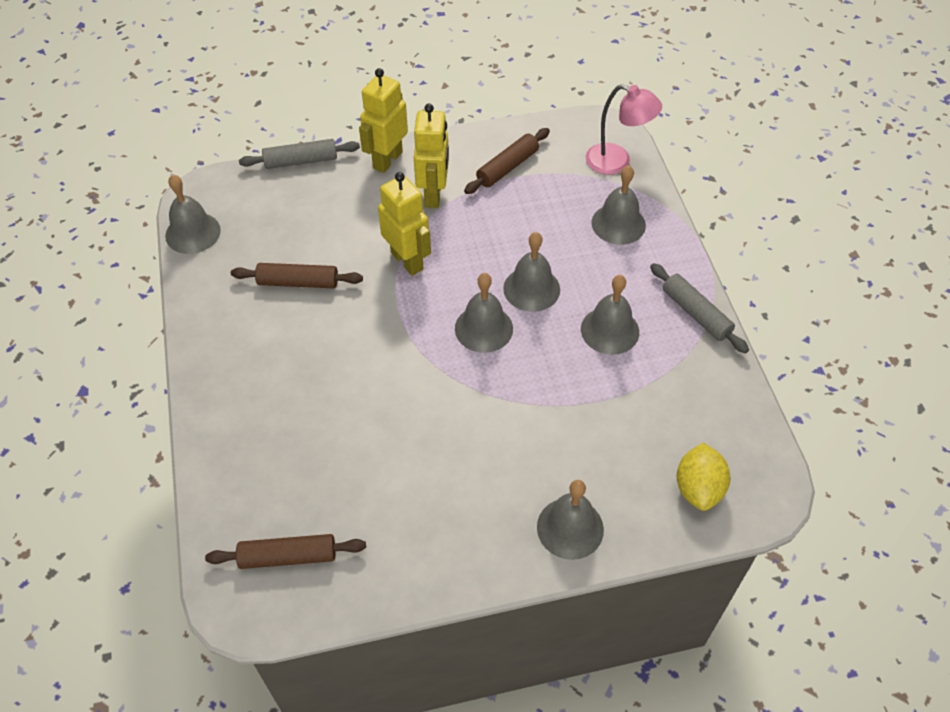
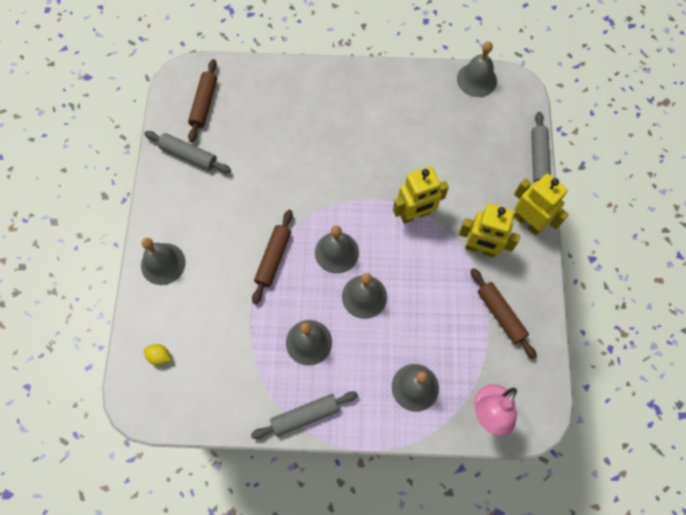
camera: 105 degrees right, 15 degrees up
(298, 282) = (412, 139): brown rolling pin -> brown rolling pin (273, 258)
(386, 550) = (189, 155): none -> grey rolling pin
(698, 488) = (160, 356): yellow lemon -> yellow lemon, size x0.57

